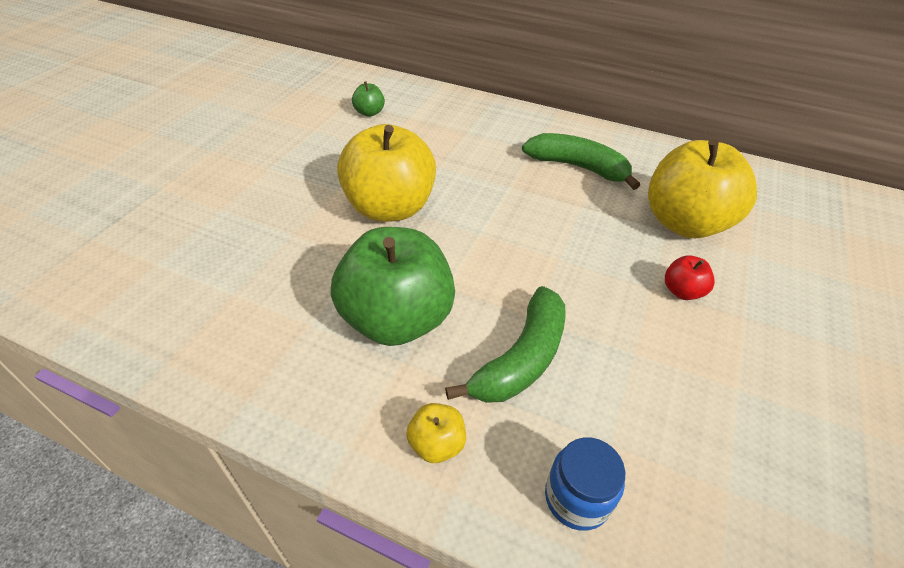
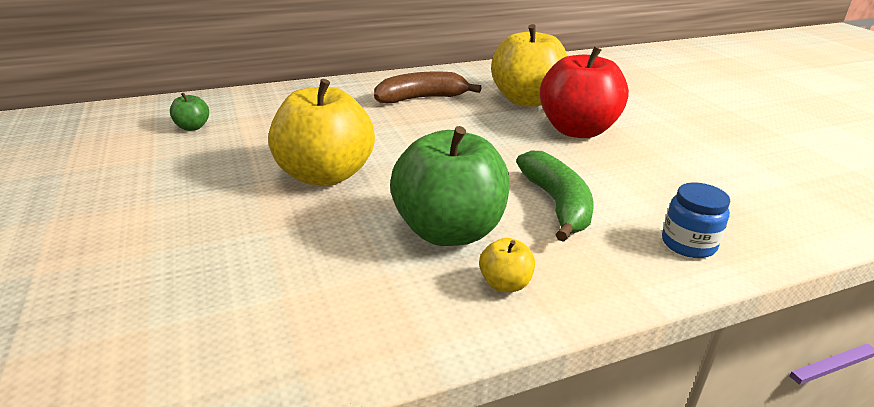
camera: 45 degrees left, 15 degrees down
(436, 444) = (588, 273): yellow apple -> yellow apple (505, 284)
(578, 167) = (421, 98): green banana -> brown banana
(682, 291) = (577, 130): red apple -> red apple, size x2.37

